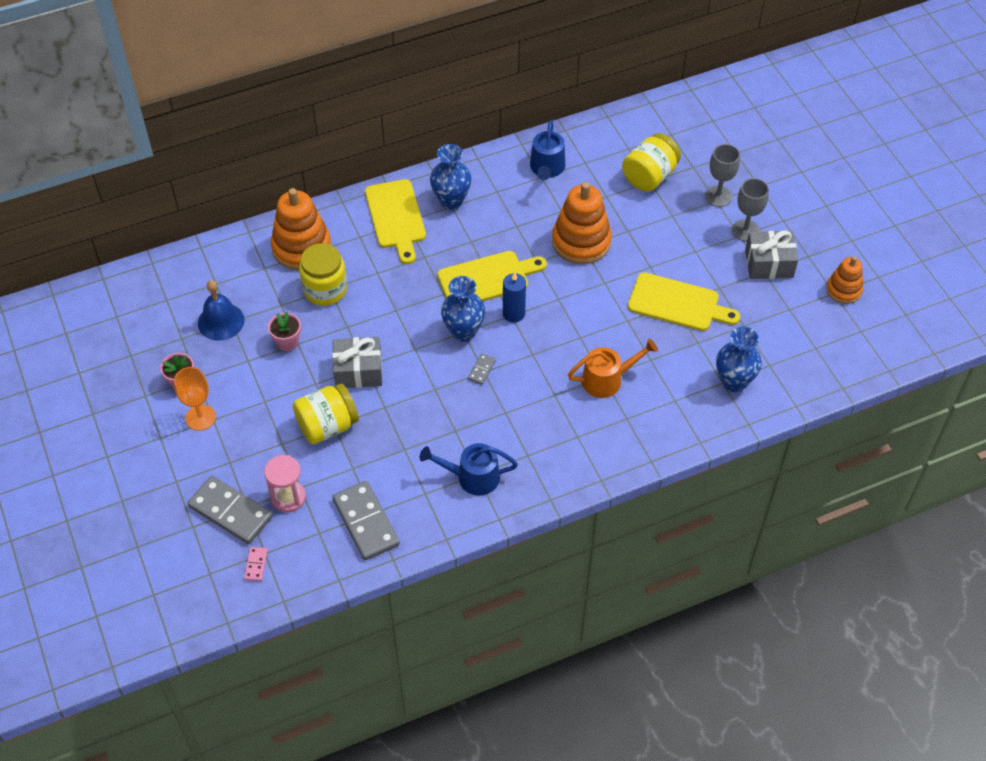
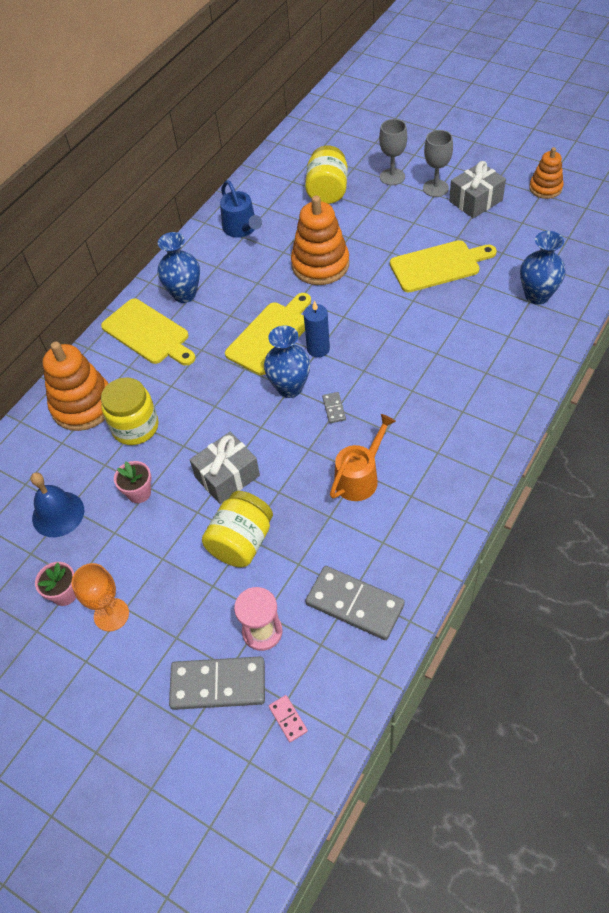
camera: 30 degrees left, 0 degrees up
(472, 477) = (410, 501): blue watering can -> none
(607, 379) = (442, 353): orange watering can -> orange watering can (359, 477)

